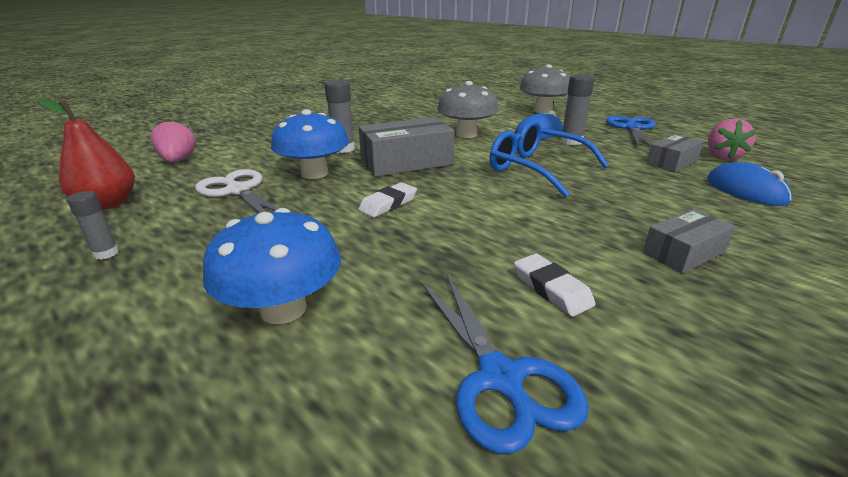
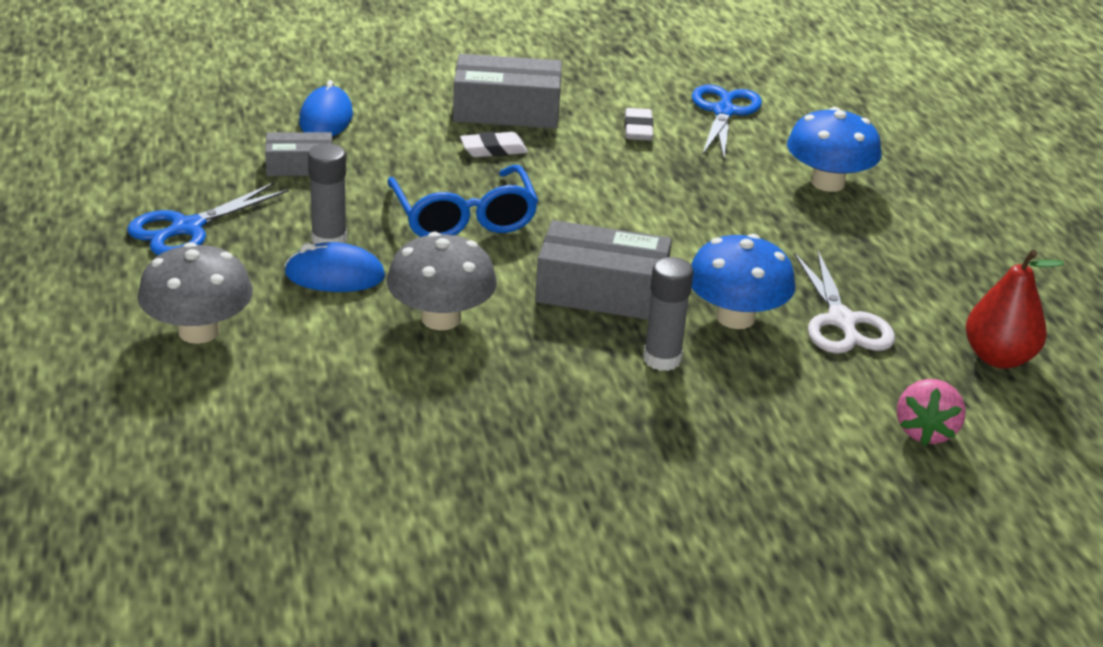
camera: 150 degrees left, 5 degrees up
(106, 253) = (973, 280): grey glue stick -> none
(388, 204) = (685, 236): white eraser -> white eraser (493, 149)
(683, 252) = (506, 110): grey box -> grey box, size x1.71
(722, 156) = (225, 149): pink strawberry -> none

